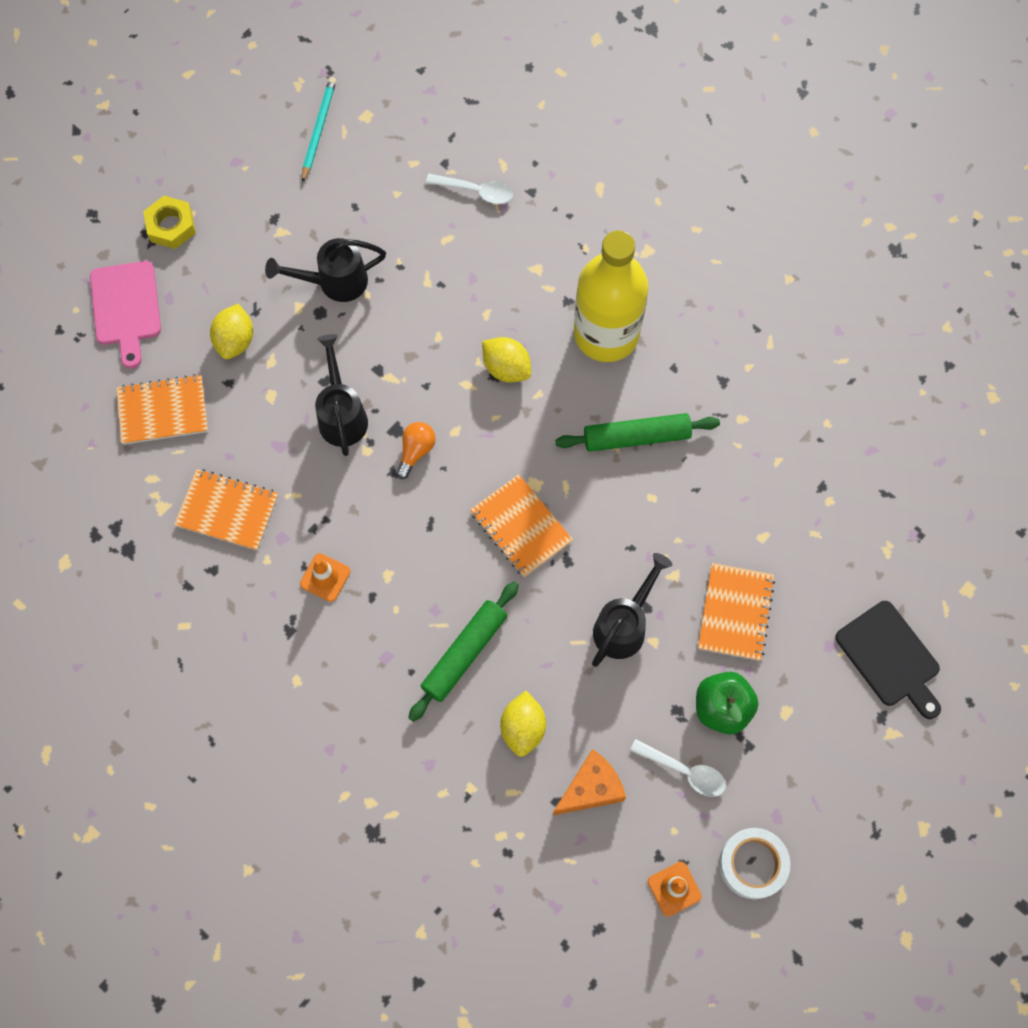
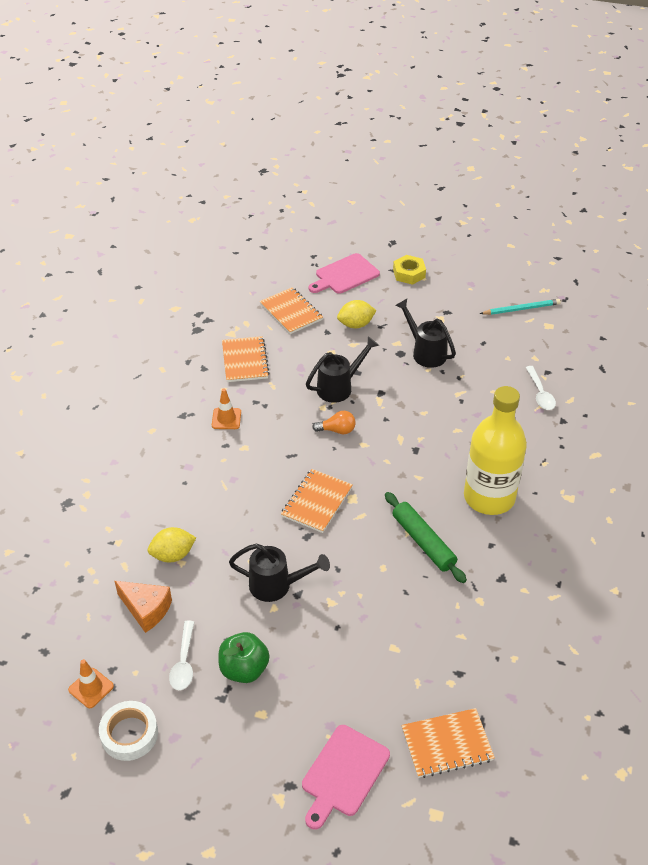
camera: 65 degrees right, 25 degrees down
(464, 653) = (210, 505): green rolling pin -> none
(506, 368) = (426, 454): yellow lemon -> none
(735, 612) = (323, 651): orange notebook -> orange notebook (447, 744)
(890, 658) = (343, 774): black cutting board -> pink cutting board

